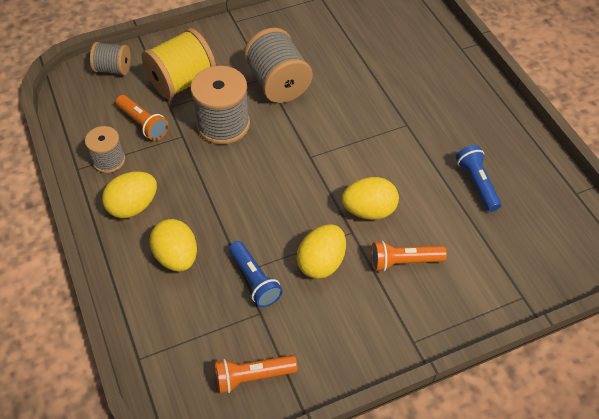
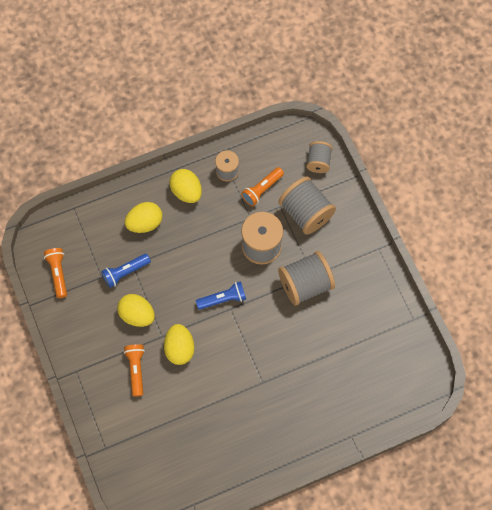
camera: 90 degrees right, 15 degrees up
(182, 82) = (306, 213): yellow spool -> grey spool
(477, 183) = (203, 429): blue flashlight -> blue flashlight (223, 299)

